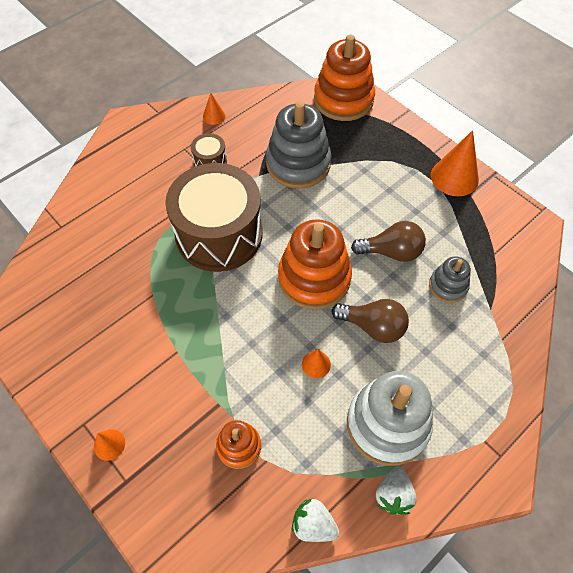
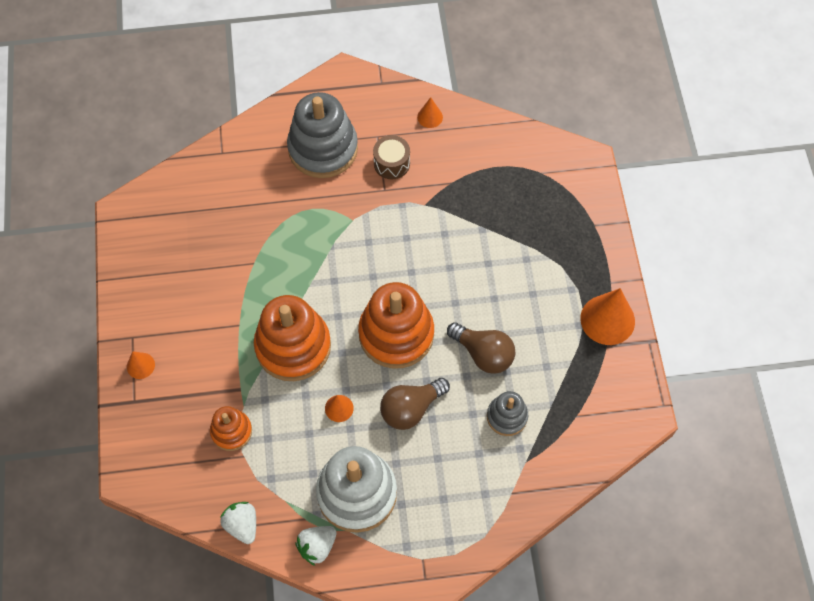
camera: 35 degrees right, 5 degrees up
(219, 234) = (346, 242): brown drum -> none
(298, 164) = (469, 215): grey stacking toy -> grey stacking toy (323, 148)
(343, 100) = (569, 171): orange stacking toy -> orange stacking toy (293, 346)
(373, 327) = (411, 408): brown light bulb -> brown light bulb turned 90 degrees clockwise

